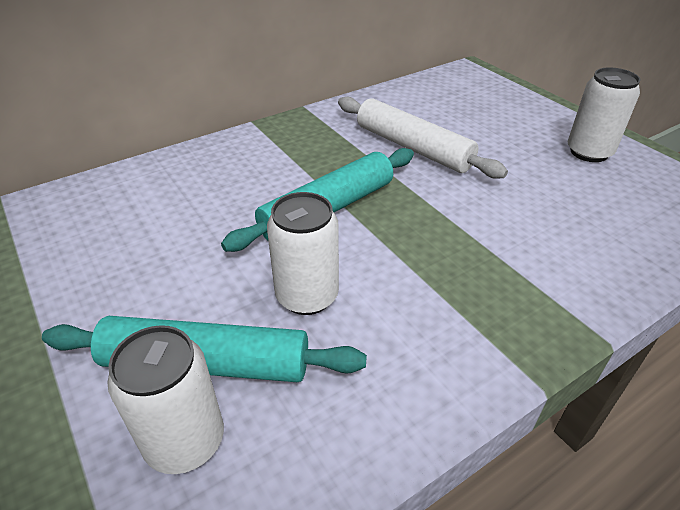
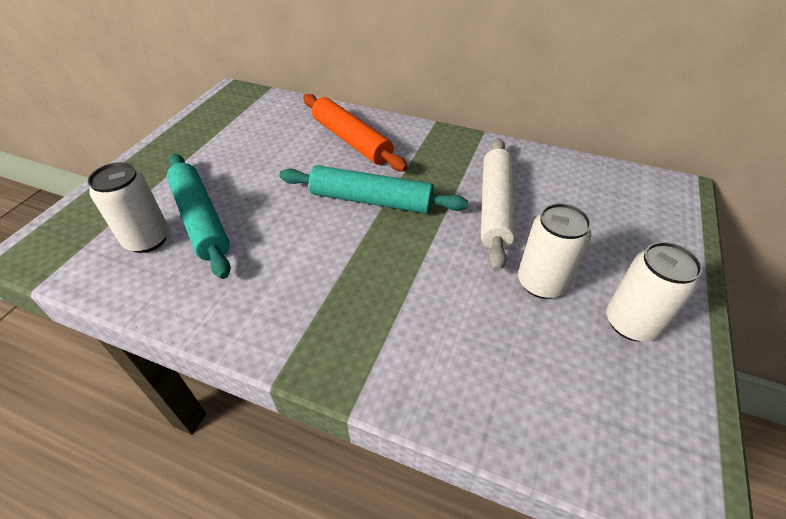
camera: 55 degrees right, 5 degrees up
(210, 181) = (351, 140): none -> orange rolling pin
(307, 296) = (279, 231): white can -> white can (541, 283)

